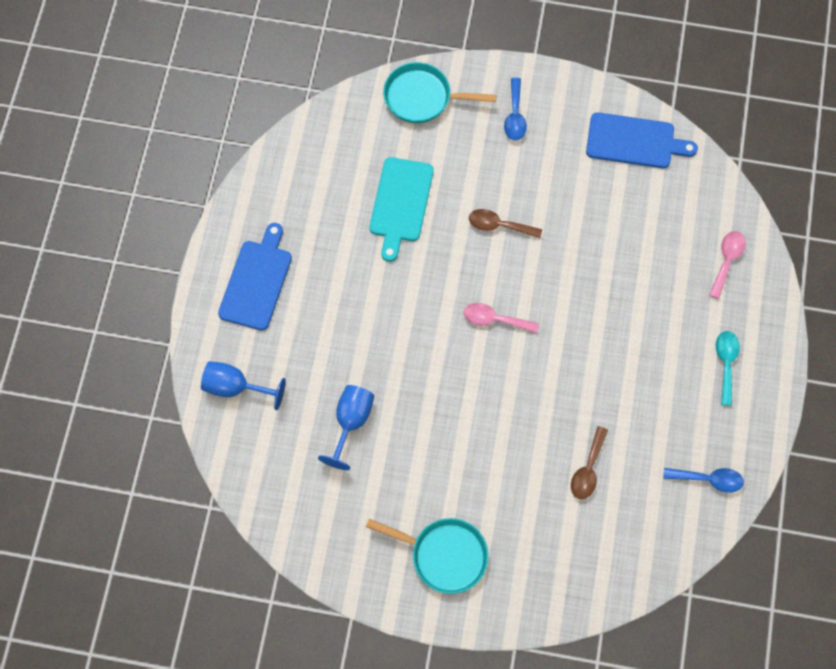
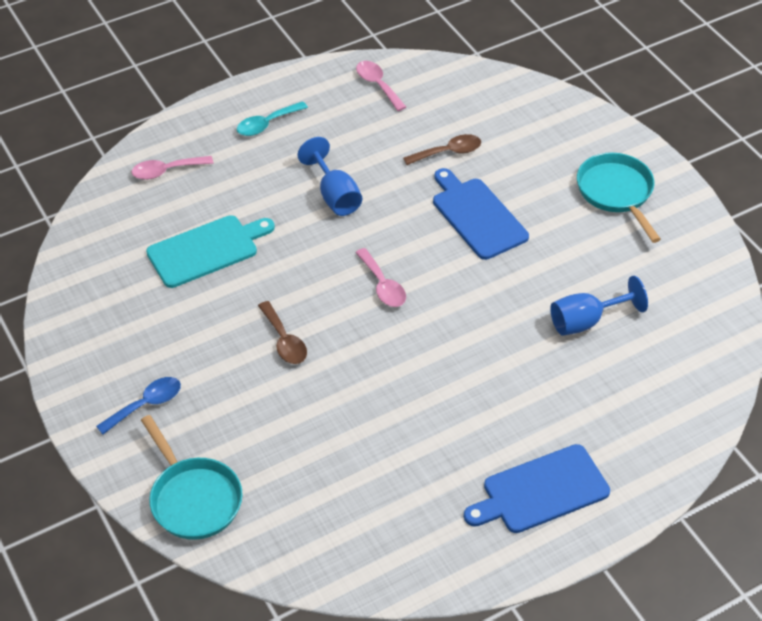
camera: 130 degrees left, 20 degrees down
(235, 387) = (656, 428): blue goblet -> blue goblet (335, 195)
(400, 203) = (337, 432): turquoise cutting board -> turquoise cutting board (207, 250)
(634, 141) = (94, 297): blue cutting board -> blue cutting board (477, 216)
(708, 479) = (377, 85): blue spoon -> pink spoon

